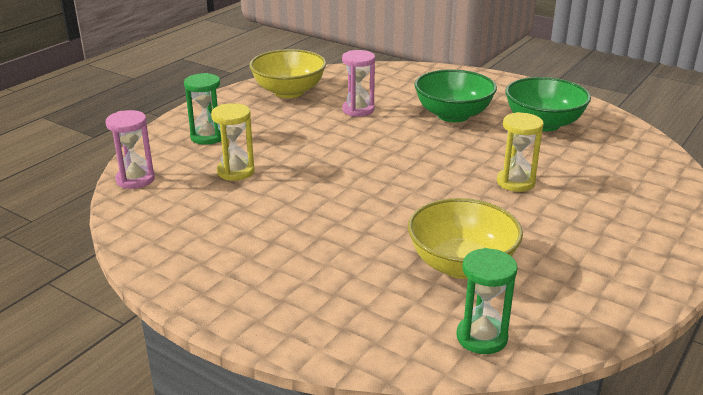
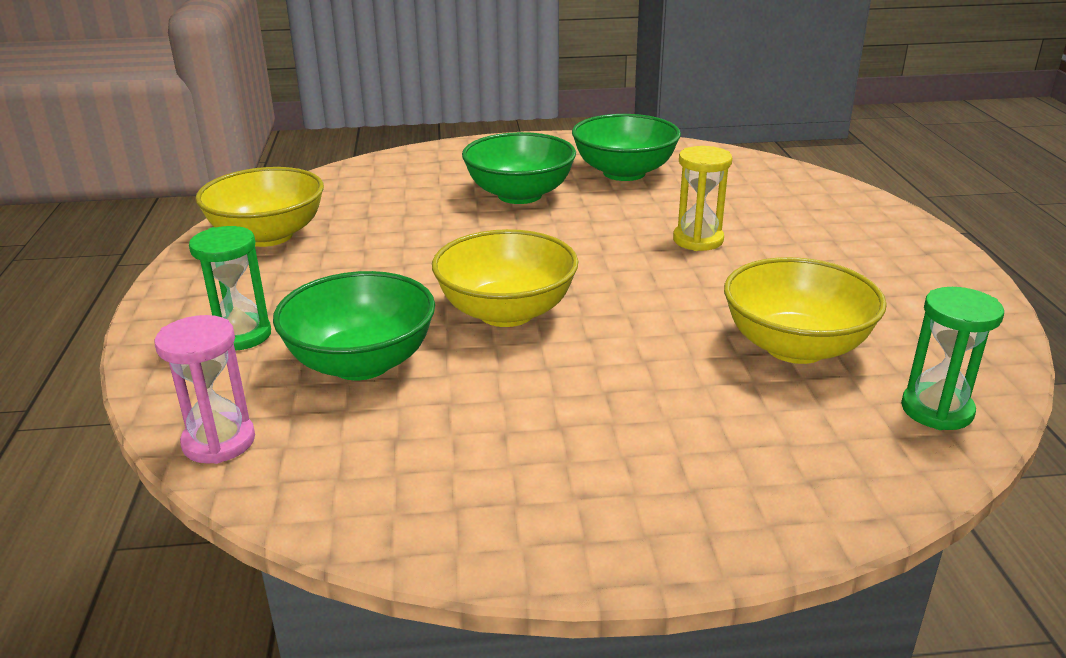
camera: 40 degrees left, 0 degrees up
(235, 172) = (361, 363): yellow hourglass -> green bowl
(338, 177) = (506, 312): none -> yellow bowl
(358, 110) = (399, 226): pink hourglass -> none

